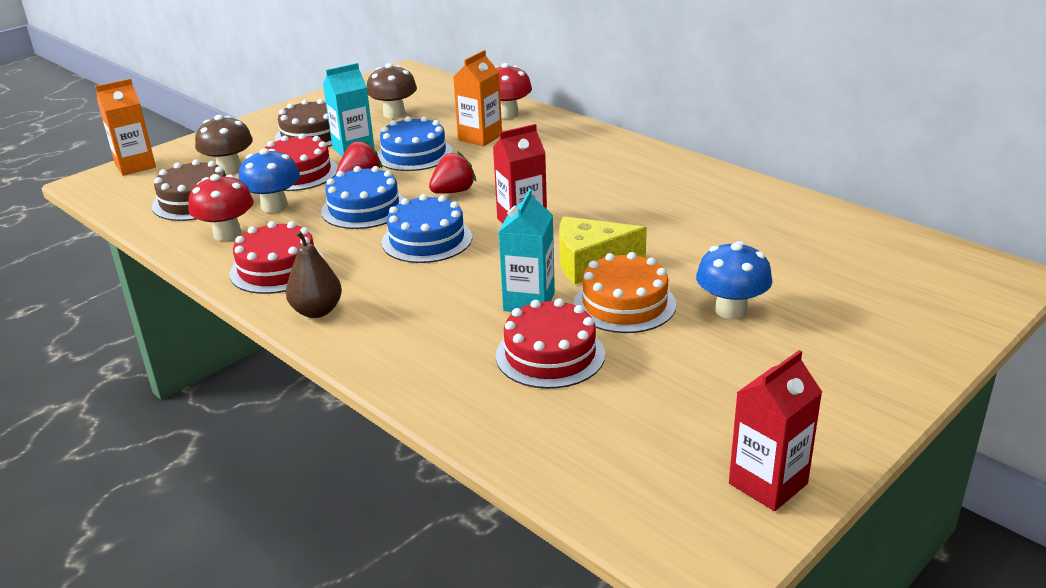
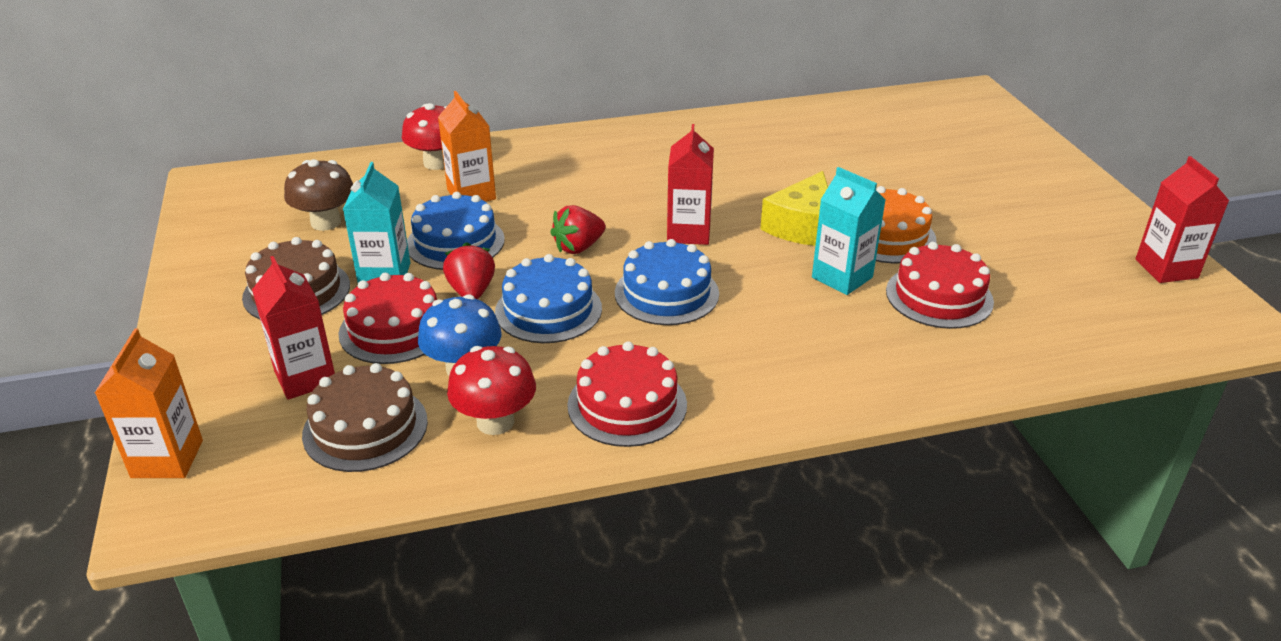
camera: 60 degrees left, 5 degrees up
(229, 169) = (305, 377): brown mushroom -> red carton
(317, 311) = (750, 401): brown pear -> none
(453, 192) = (578, 247): red strawberry -> red strawberry turned 120 degrees counterclockwise
(731, 310) = (934, 197): blue mushroom -> none

